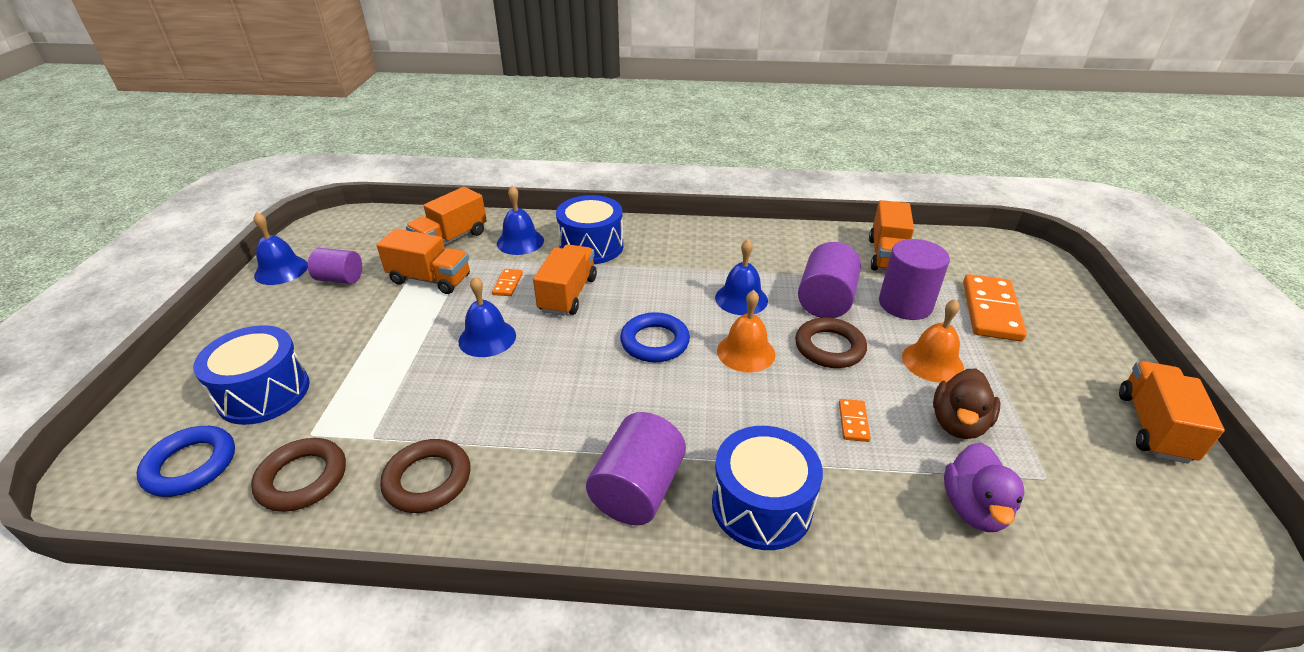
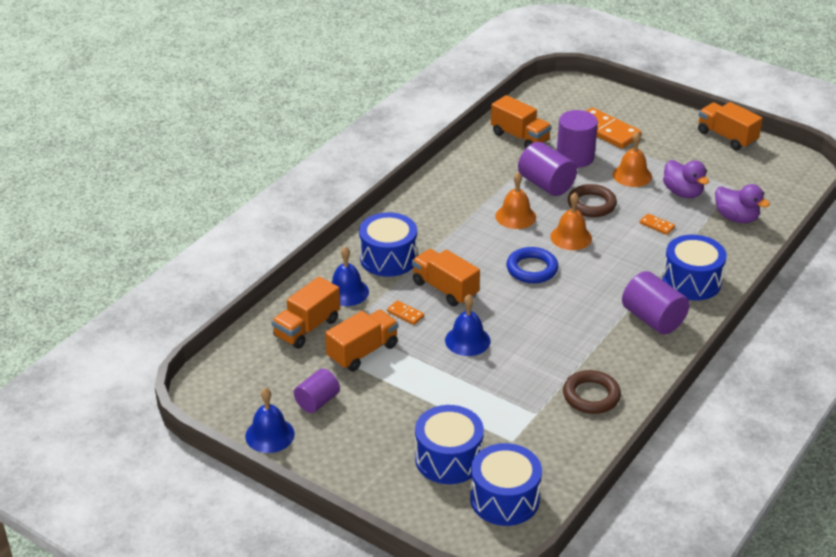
camera: 60 degrees left, 0 degrees up
(191, 465) = (504, 499): blue ring -> blue drum
(302, 479) = (553, 448): brown ring -> none
(451, 239) = (307, 328): orange truck -> orange truck turned 60 degrees clockwise
(741, 299) = (515, 216): blue bell -> orange bell
(958, 424) = (683, 193): brown duck -> purple duck

